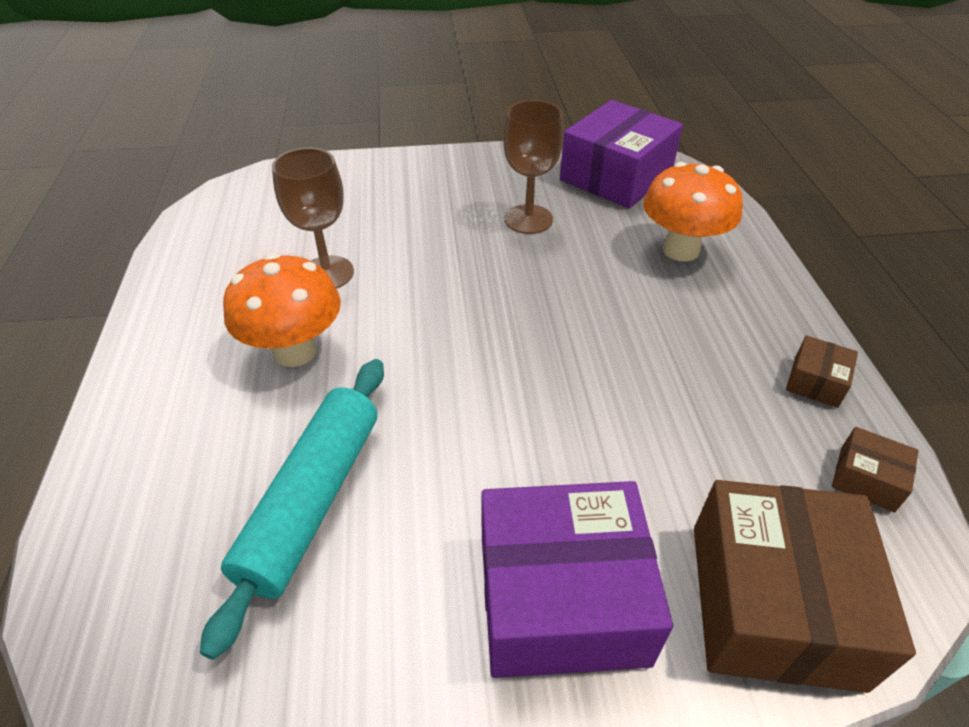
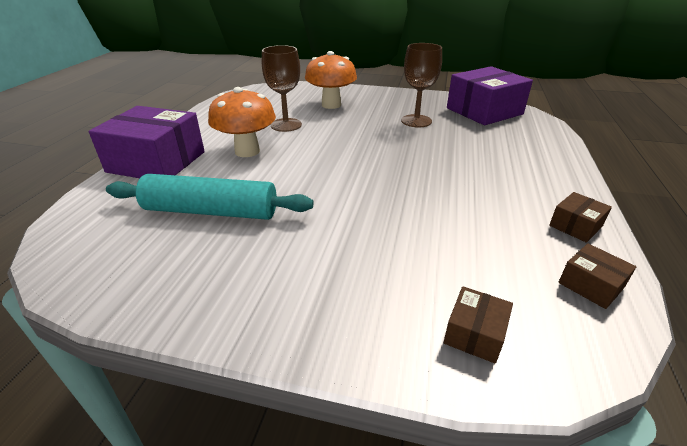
camera: 20 degrees right, 10 degrees down
(312, 501) = (211, 211): turquoise rolling pin -> turquoise rolling pin turned 60 degrees clockwise
(561, 598) = (324, 290): purple box -> purple box (157, 162)
(681, 250) = (509, 148): orange mushroom -> orange mushroom (331, 105)
(773, 604) = (474, 334): brown box -> brown box, size x0.44

